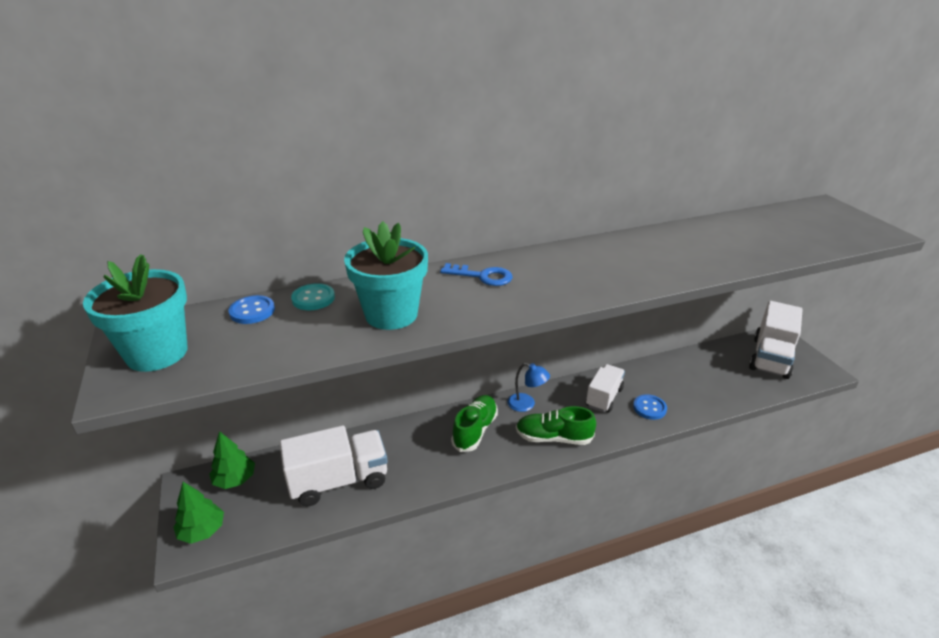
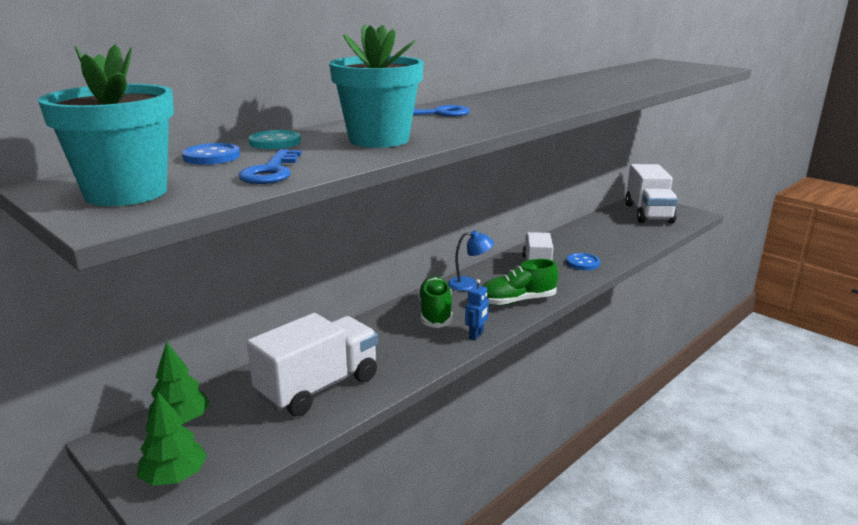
camera: 25 degrees left, 10 degrees down
(269, 348) = (271, 171): none -> blue key
(491, 467) = (476, 335): none -> blue robot

